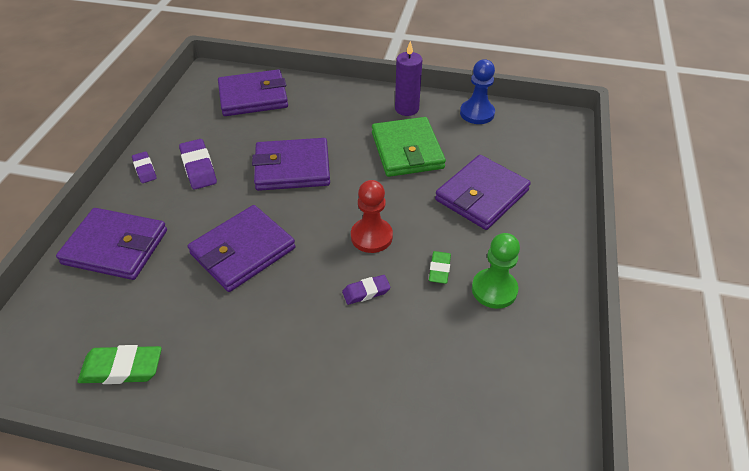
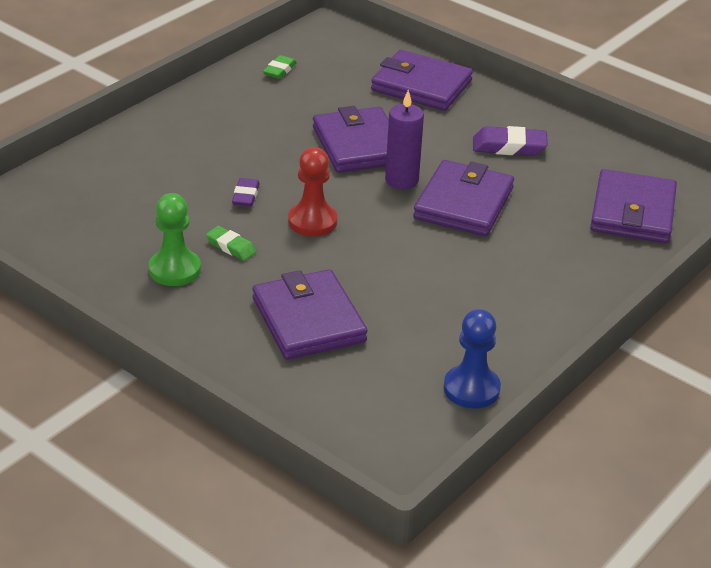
camera: 115 degrees right, 10 degrees down
(116, 247) = (421, 86): purple wallet -> purple wallet turned 75 degrees clockwise
(122, 368) = (279, 70): green eraser -> green eraser, size x0.63
(145, 169) = (529, 116): purple eraser -> none
(406, 109) = (525, 327): purple candle -> purple candle (401, 180)
(407, 150) = (434, 295): green wallet -> none

